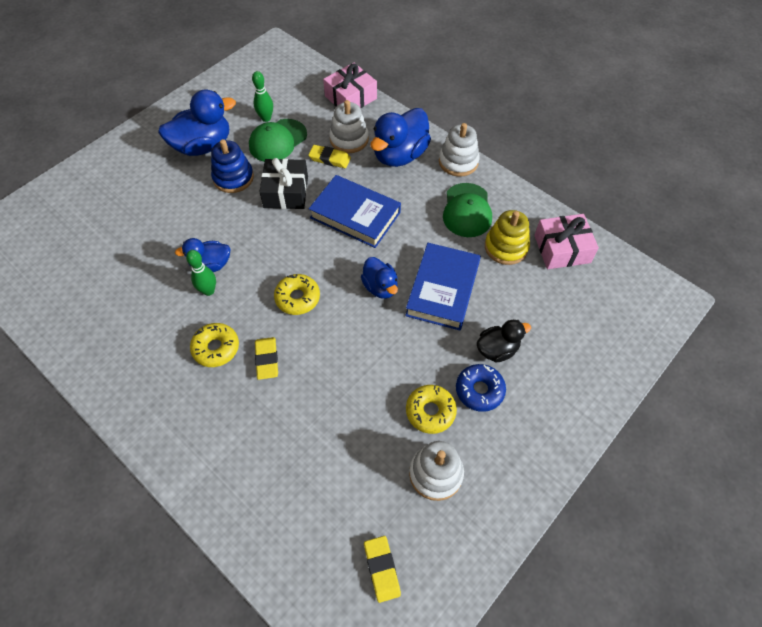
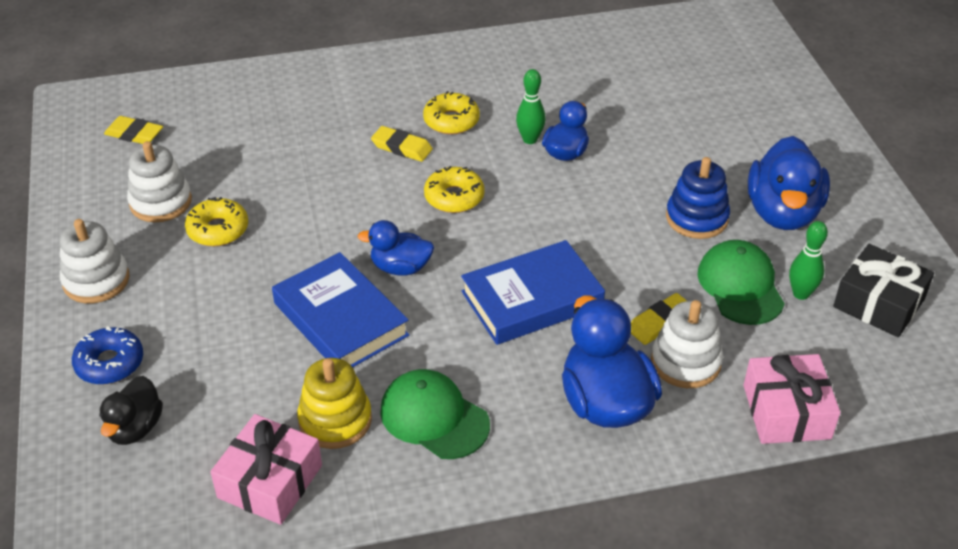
camera: 125 degrees right, 15 degrees down
(286, 192) = (630, 254): black gift -> black gift (879, 303)
(458, 162) = (534, 465): white stacking toy -> white stacking toy (96, 280)
(479, 390) = (194, 277): blue donut -> blue donut (110, 363)
(497, 349) = (217, 320): black duck -> black duck (135, 428)

